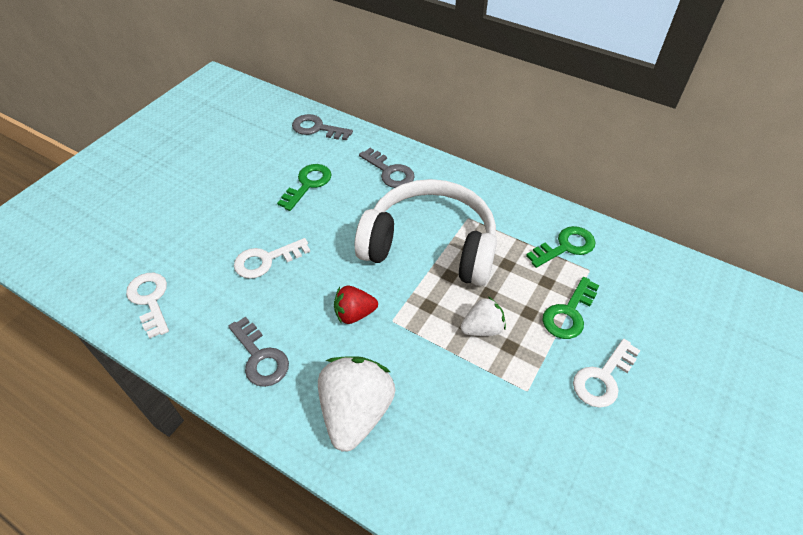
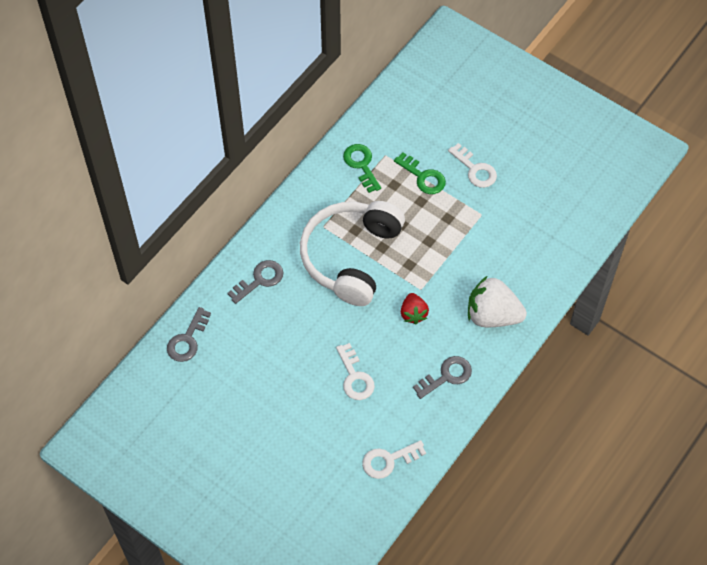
camera: 85 degrees left, 10 degrees up
(308, 184) = (267, 347): green key -> none
(482, 328) = (432, 232): white strawberry -> none

